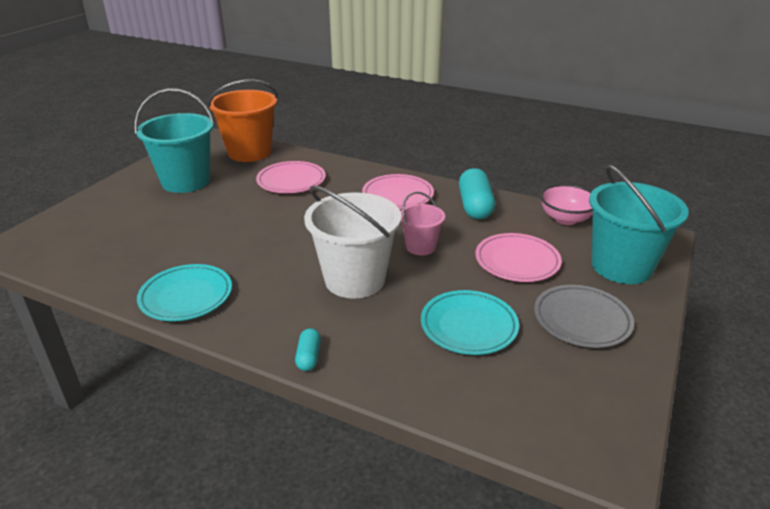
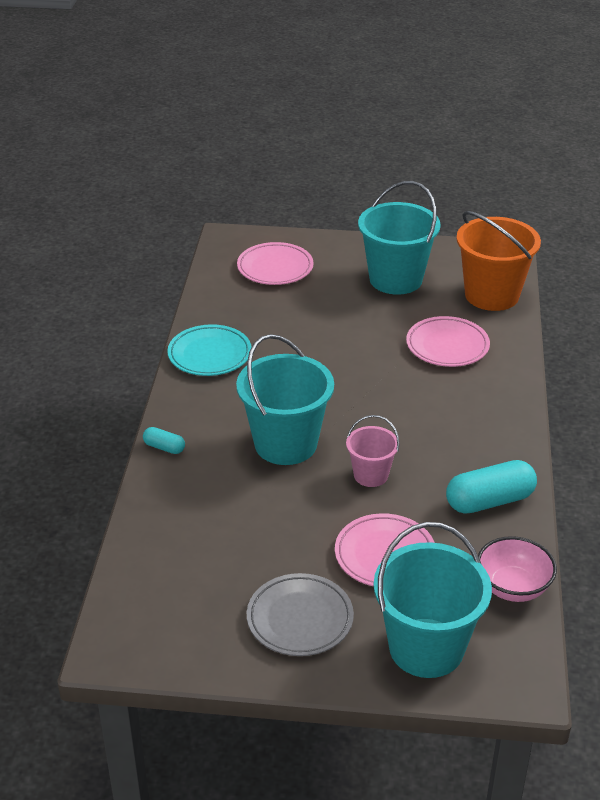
camera: 70 degrees right, 5 degrees up
(309, 357) = (164, 447): turquoise capsule -> turquoise capsule turned 45 degrees clockwise
(355, 280) = (285, 444): white bucket -> turquoise bucket
(398, 196) = (471, 433): pink plate -> pink plate (275, 268)
(468, 326) = (250, 536): turquoise plate -> none

